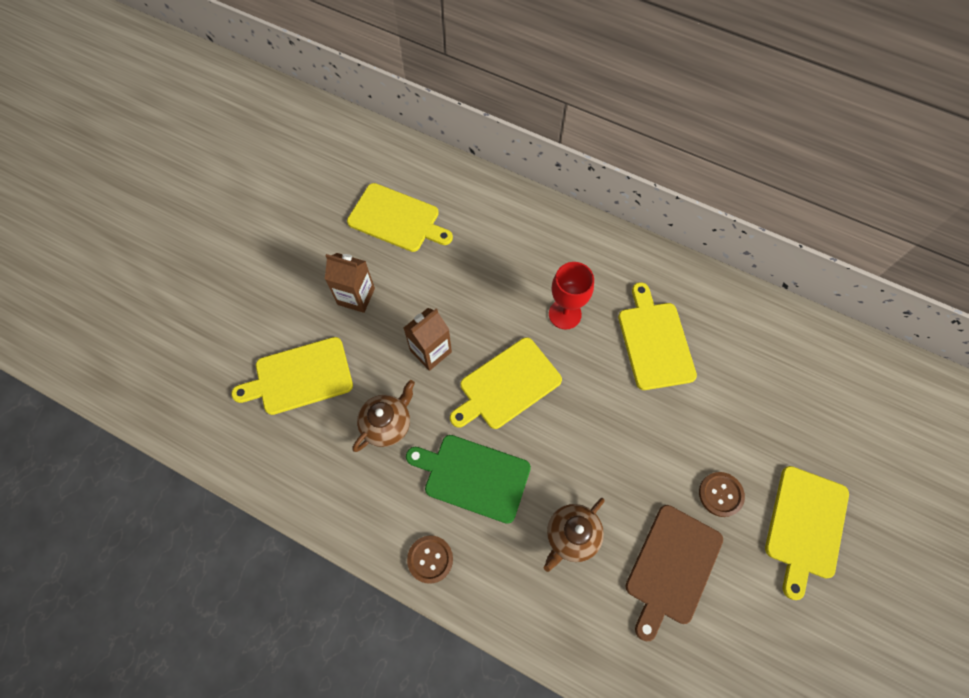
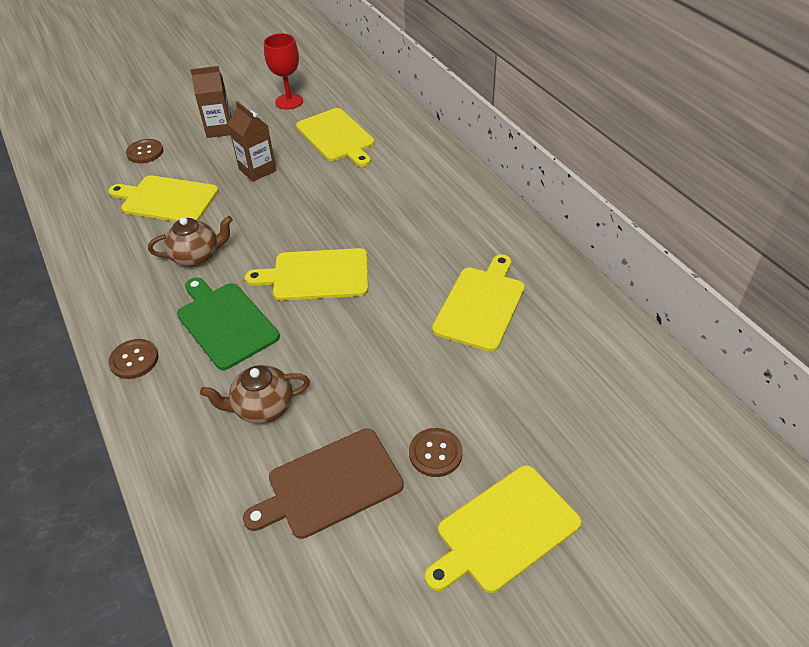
camera: 35 degrees right, 20 degrees down
(223, 332) = (145, 152): none -> brown button
(431, 351) = (278, 226): brown carton -> brown carton (219, 129)
(565, 314) = (415, 250): red goblet -> red goblet (289, 101)

